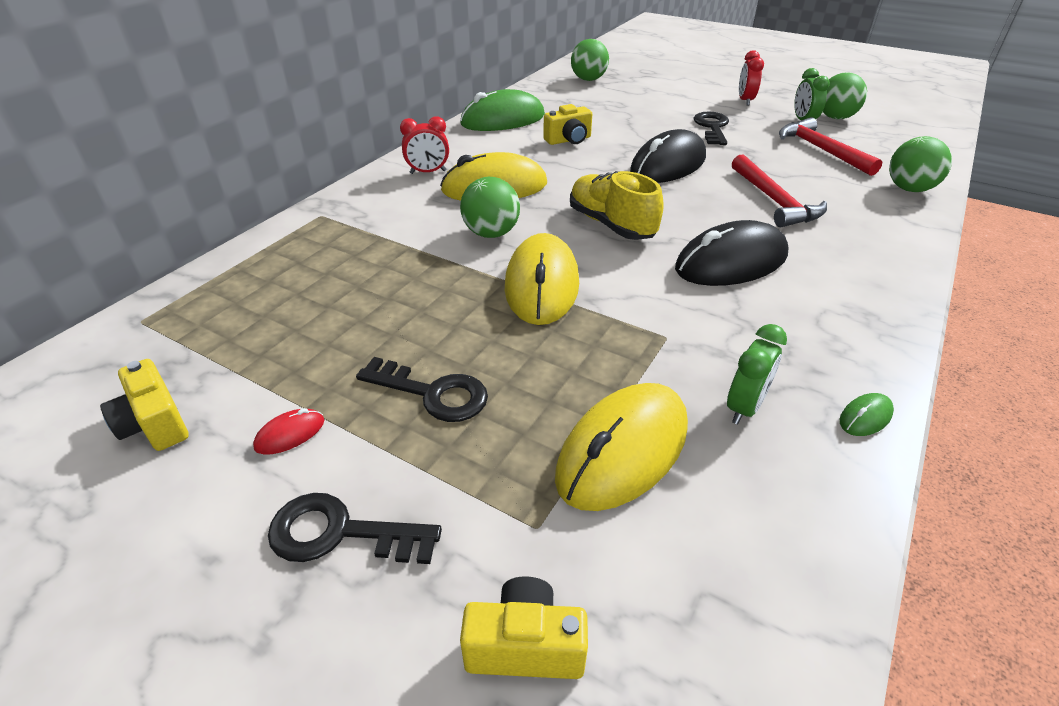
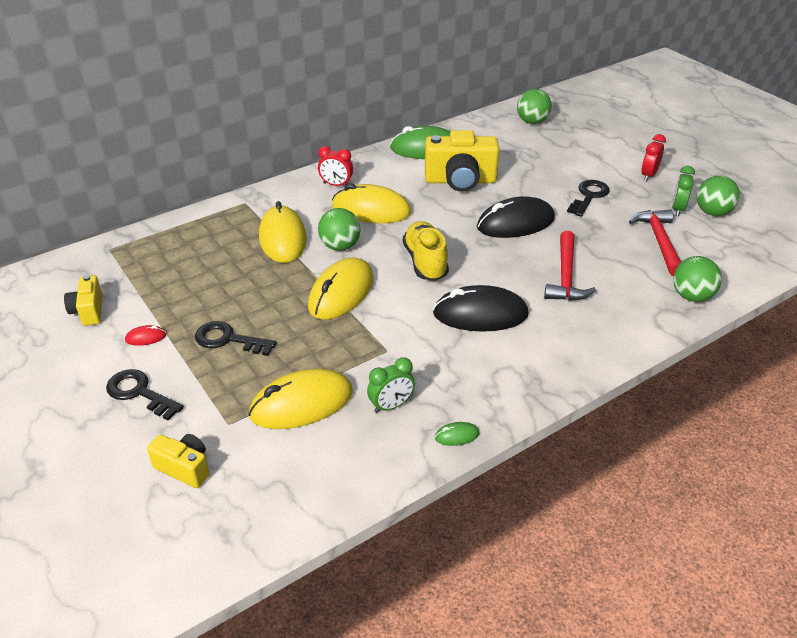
camera: 25 degrees right, 0 degrees up
(407, 243) = (282, 238): none -> yellow mouse
(432, 393) = (228, 339): black key -> black key turned 150 degrees clockwise
(569, 140) = (460, 181): yellow camera -> yellow camera, size x1.84

